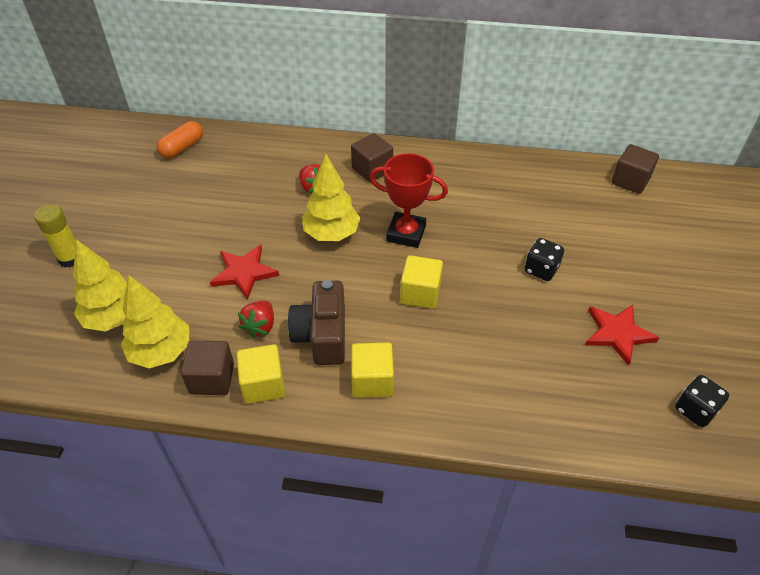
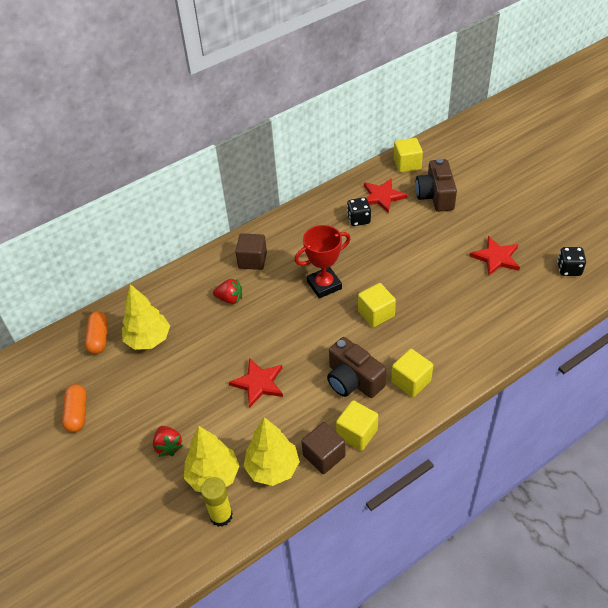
camera: 40 degrees left, 0 degrees up
(70, 258) = (126, 469): yellow glue stick -> yellow glue stick (221, 515)
(97, 191) = (77, 414): none -> orange capsule
(260, 326) = (311, 405): red strawberry -> red strawberry (168, 446)
(331, 233) = (280, 318): yellow tree -> yellow tree (148, 340)
(541, 269) = (421, 251): black dice -> black dice (358, 219)
(564, 194) = (382, 196): none -> red star
(624, 229) = (435, 196): none -> brown camera
(630, 181) = (407, 164): brown cube -> yellow cube

